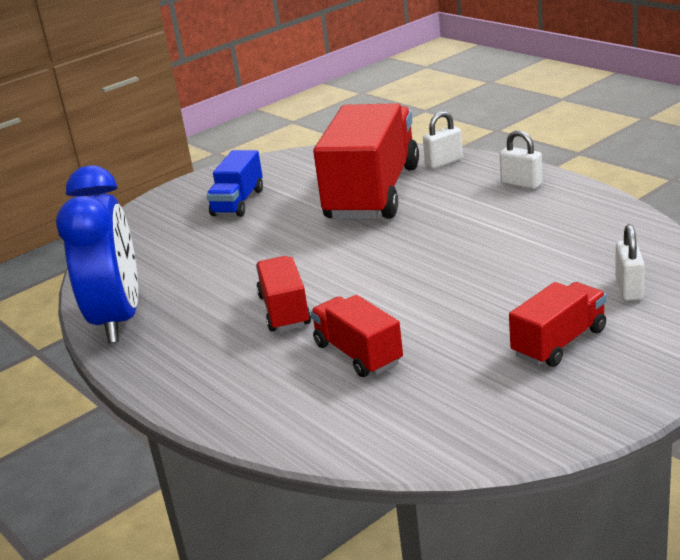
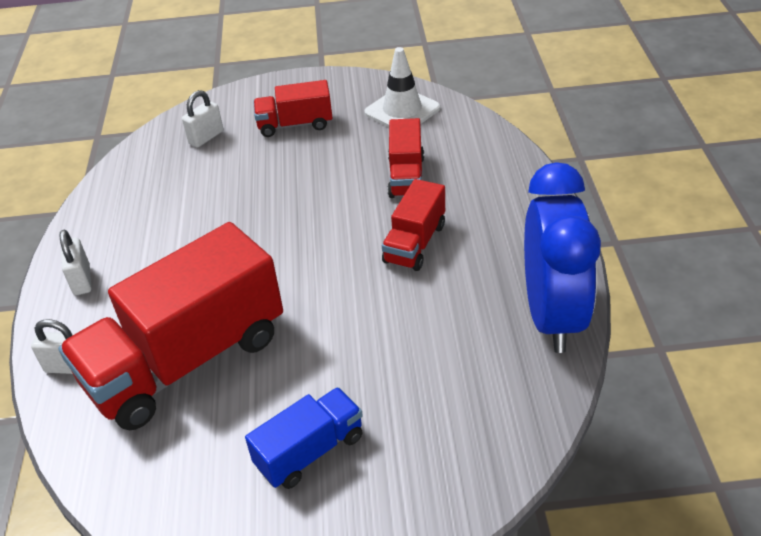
camera: 145 degrees left, 15 degrees up
(118, 319) = (552, 316): blue clock -> blue clock turned 150 degrees clockwise
(457, 418) = (402, 110): none -> white traffic cone

